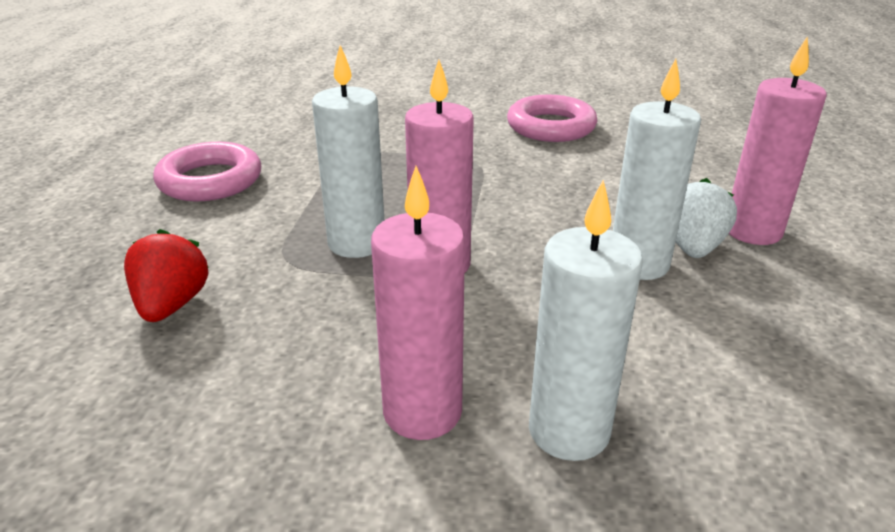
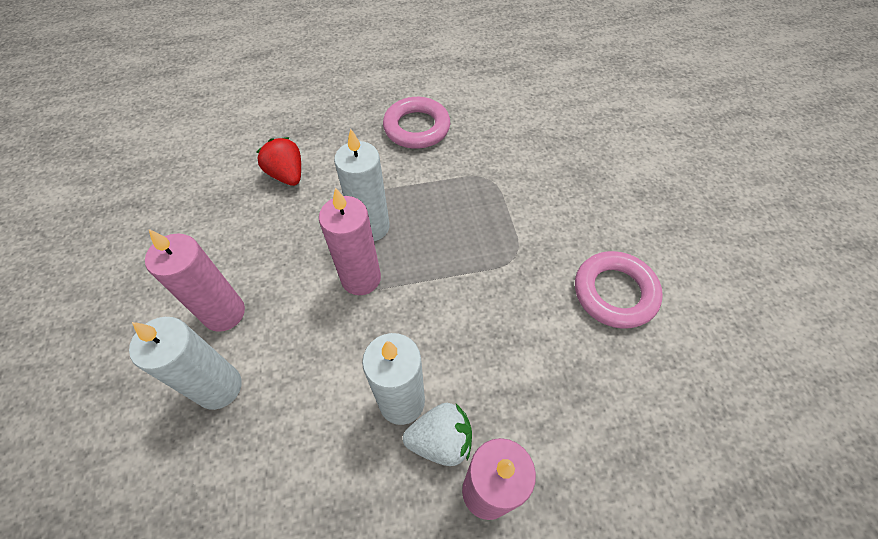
camera: 70 degrees right, 25 degrees up
(172, 305) = (287, 175): red strawberry -> red strawberry turned 105 degrees counterclockwise

